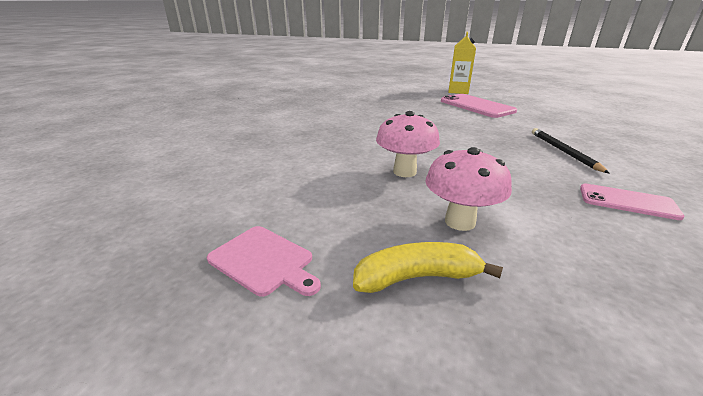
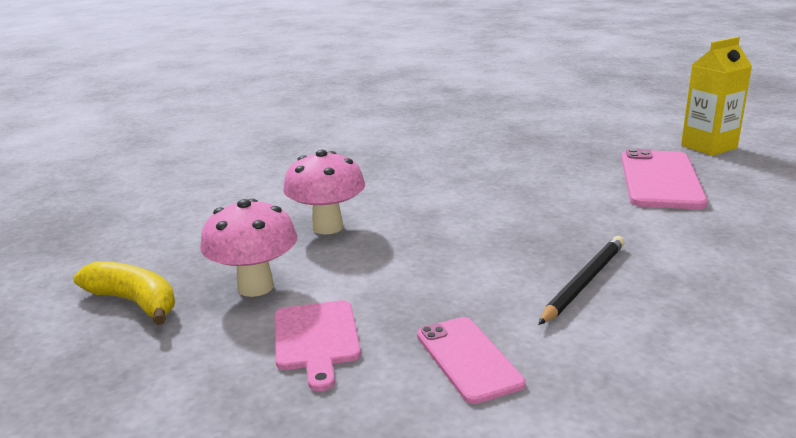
camera: 45 degrees right, 5 degrees down
(264, 261) = (89, 246): pink cutting board -> pink cutting board (316, 339)

